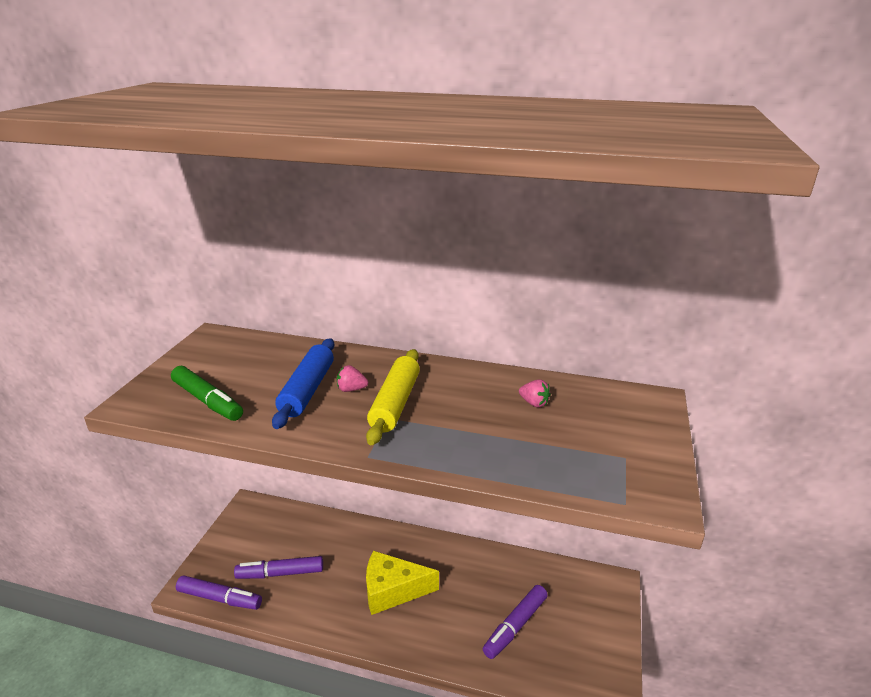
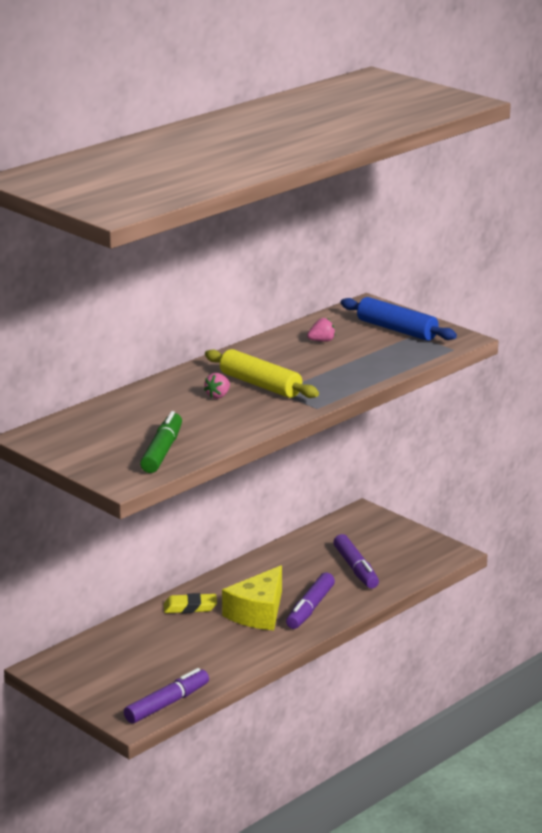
camera: 60 degrees left, 5 degrees down
(208, 401) = (162, 451): green marker -> green marker turned 60 degrees counterclockwise
(280, 573) = (171, 666): purple marker -> purple marker (310, 608)
(307, 390) = (197, 412): blue rolling pin -> blue rolling pin (397, 330)
(375, 544) = (190, 607): none -> yellow eraser

